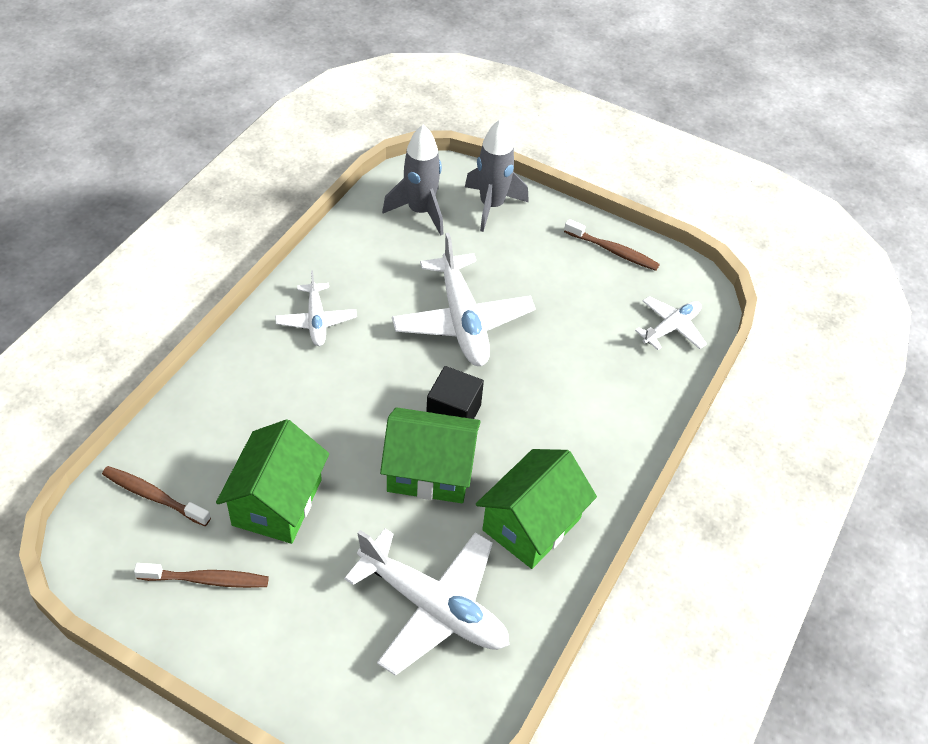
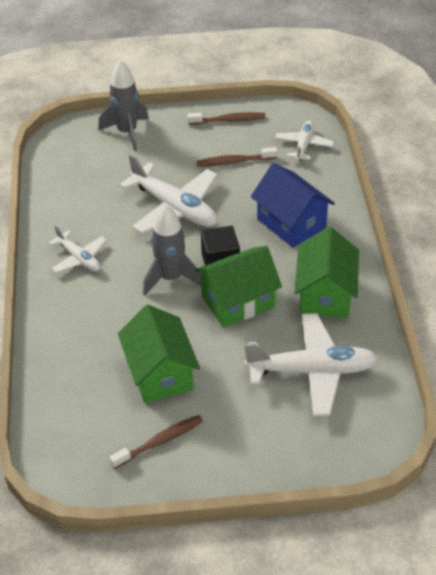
camera: 30 degrees left, 5 degrees down
(153, 496) = (75, 418): brown toothbrush -> brown toothbrush (234, 161)
(420, 211) = (83, 159): grey rocket -> grey rocket (171, 278)
(572, 414) = (291, 223): none -> blue house

